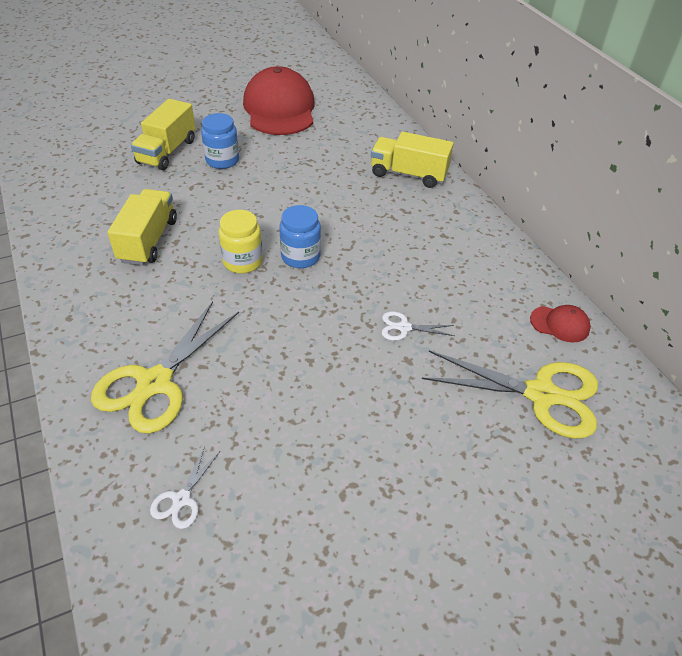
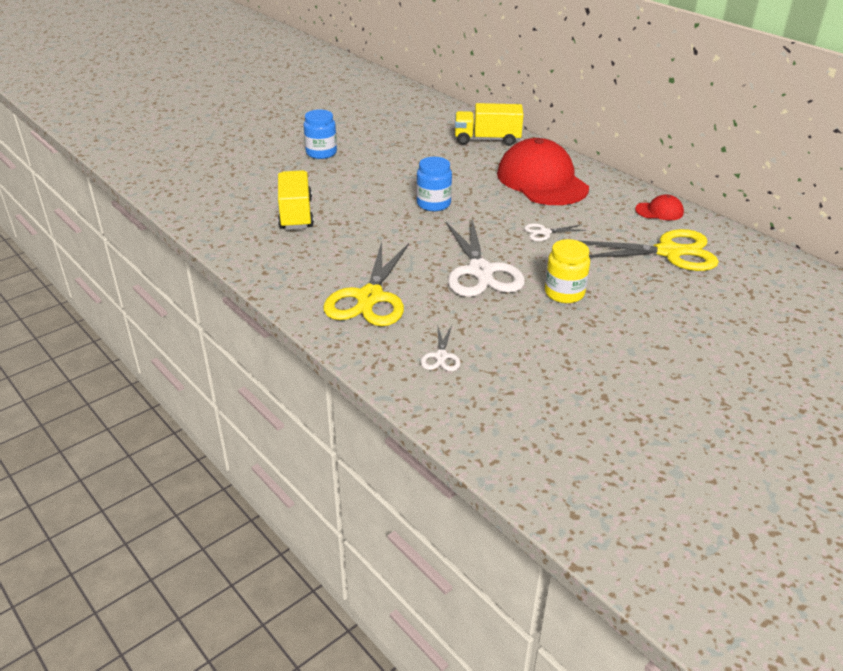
camera: 15 degrees left, 10 degrees down
(167, 152) = (267, 154): yellow truck -> none
(243, 261) = (387, 214): yellow jar -> yellow jar (564, 293)
(279, 109) = (346, 112): red cap -> red cap (542, 181)
(299, 372) = (480, 271): none -> white scissors

